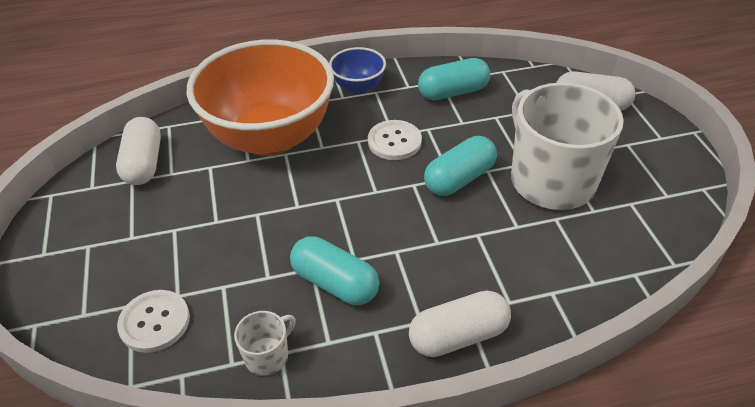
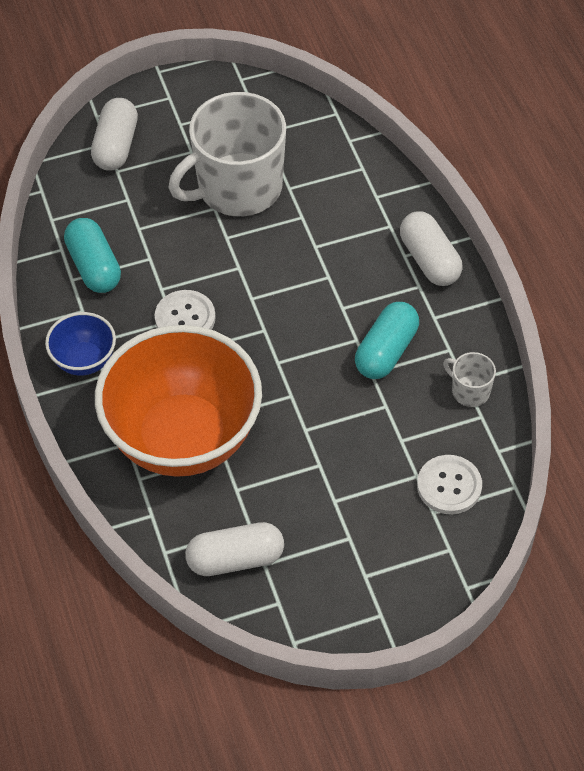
camera: 95 degrees left, 10 degrees up
(459, 178) = (240, 260): turquoise capsule -> none

